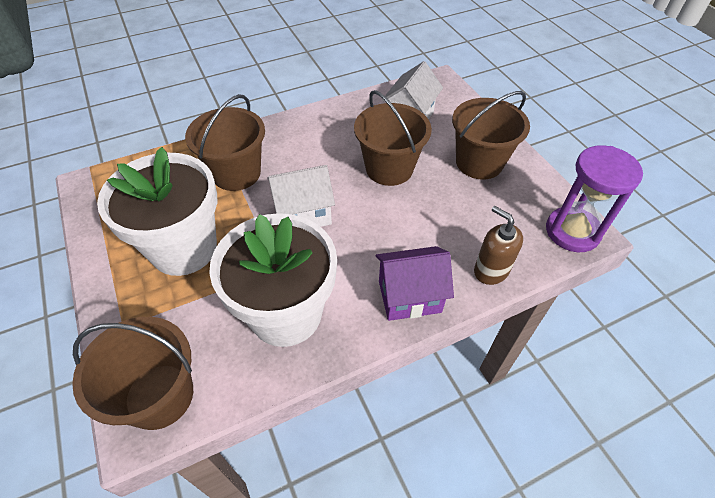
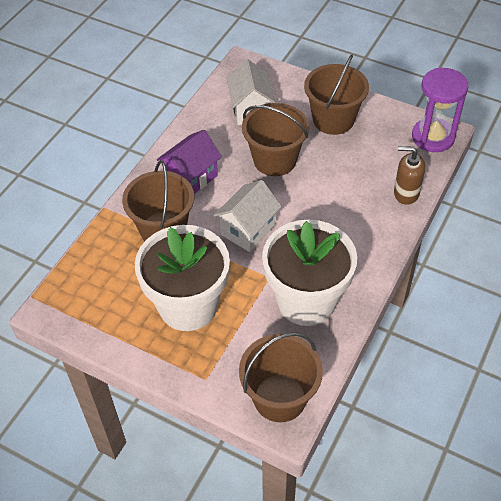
camera: 35 degrees left, 0 degrees up
(409, 296) = (372, 240): purple house -> purple house (191, 178)

